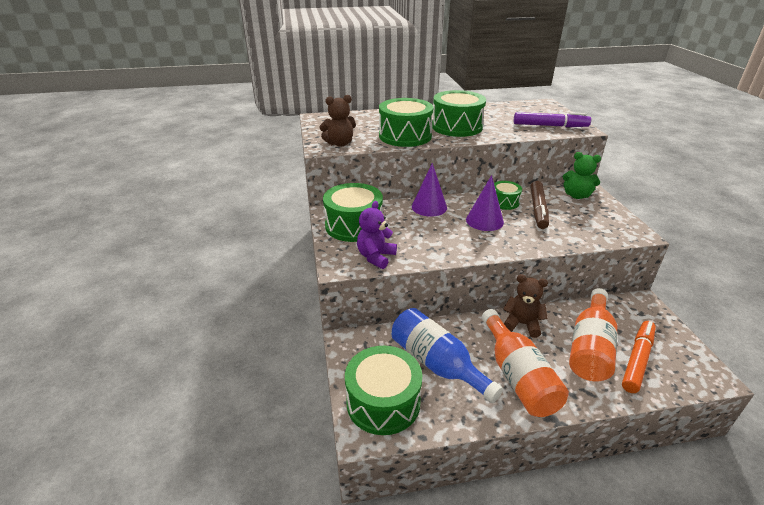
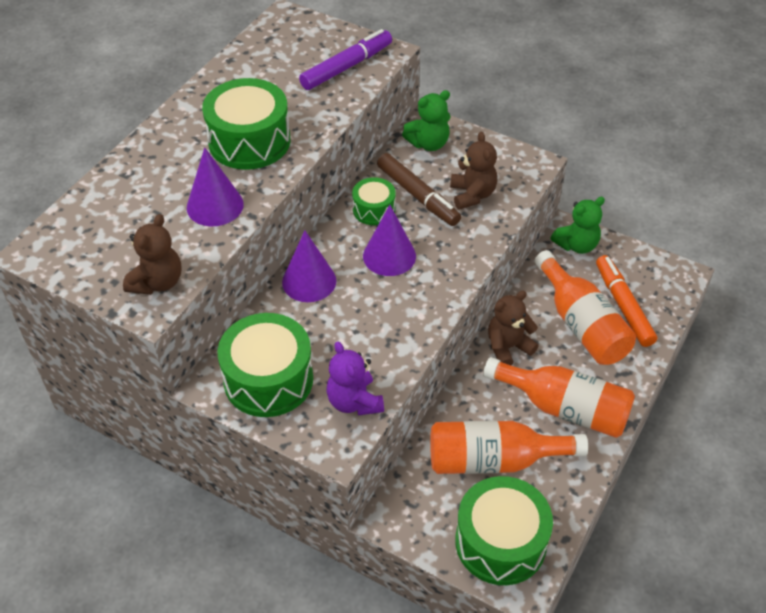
camera: 50 degrees left, 15 degrees up
(405, 136) = (215, 205): green drum -> purple cone
(437, 364) = (493, 460): blue bottle -> orange bottle
(573, 225) = (472, 195): none -> brown teddy bear
(640, 311) = (576, 245): none -> green teddy bear

